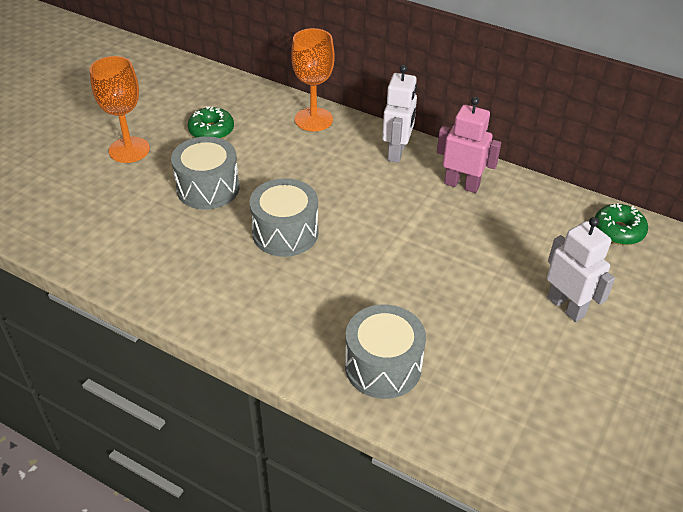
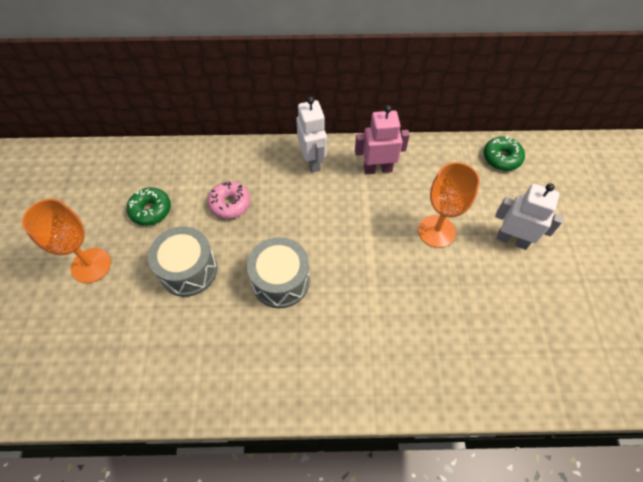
camera: 30 degrees left, 15 degrees up
(287, 154) = (230, 204): none -> pink donut
(313, 119) = (228, 159): orange goblet -> orange goblet (436, 231)
(383, 366) = (432, 362): grey drum -> none

